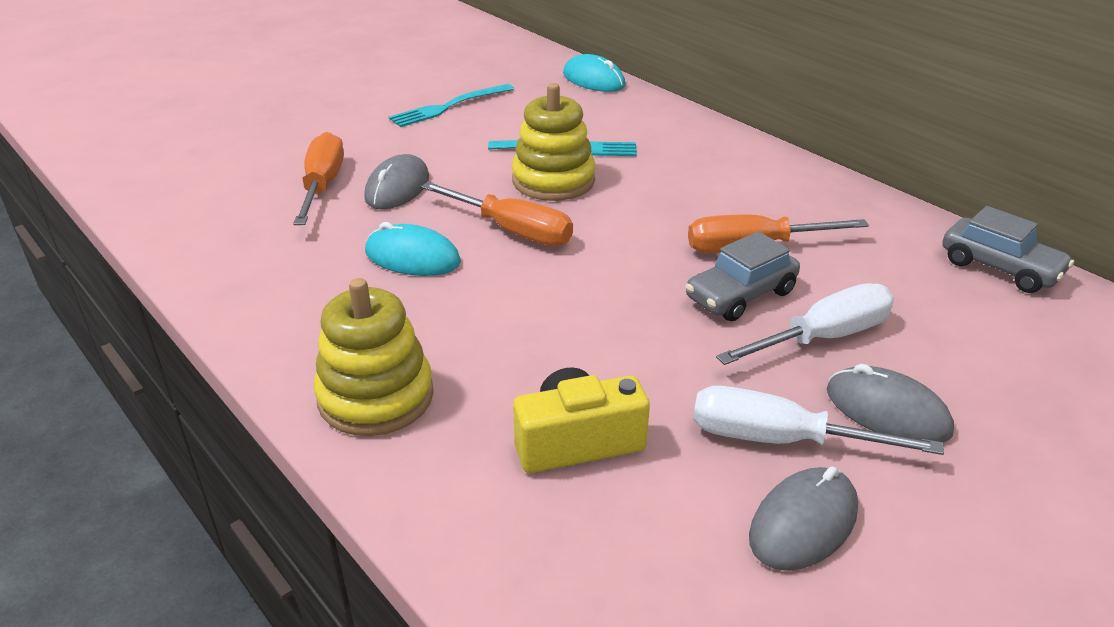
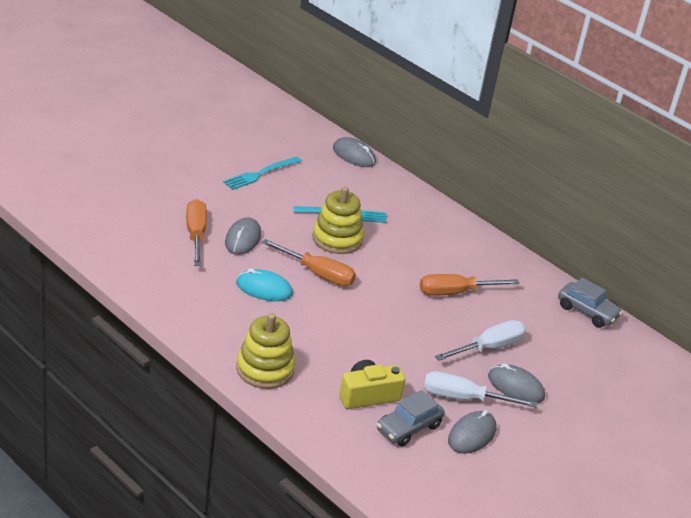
camera: 10 degrees left, 0 degrees up
(593, 80) = (354, 155): turquoise mouse -> grey mouse
(740, 295) = (447, 321): grey car -> grey car (408, 427)

